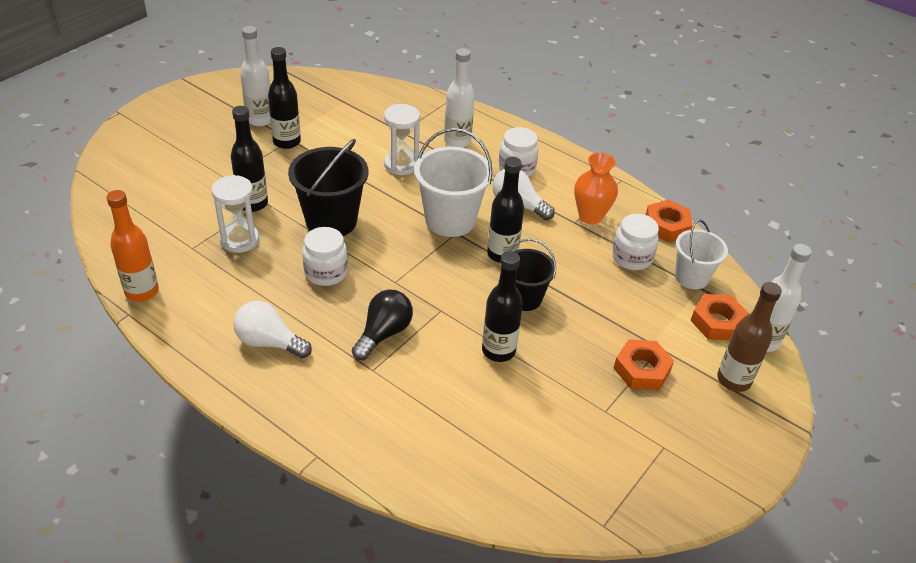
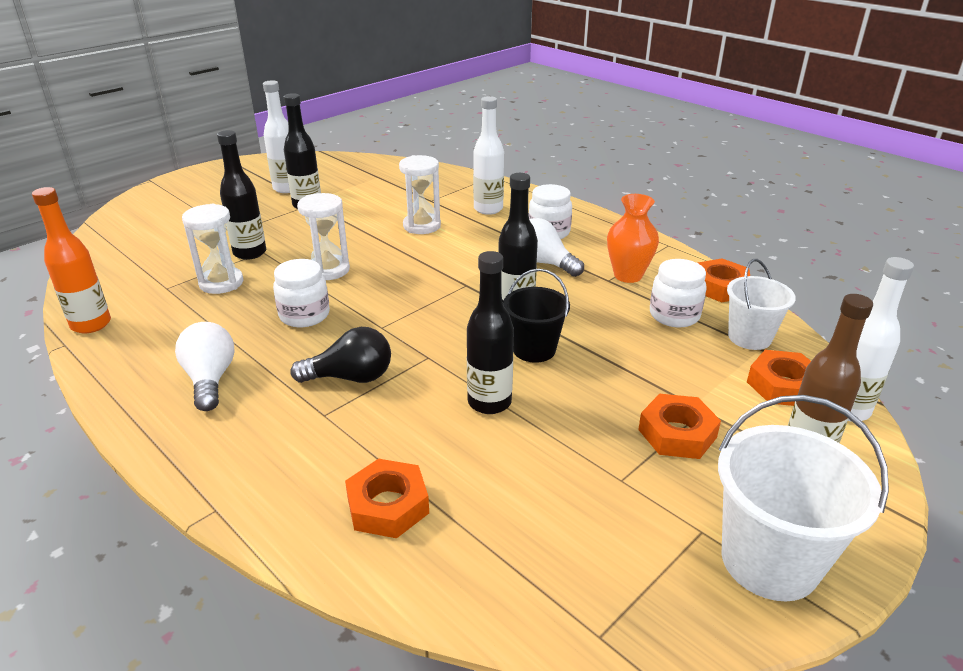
camera: 10 degrees right, 10 degrees down
(269, 342) = (210, 379): white light bulb -> white light bulb turned 45 degrees clockwise
(331, 221) = (328, 270): black bucket -> white hourglass
(383, 334) = (350, 377): black light bulb -> black light bulb turned 45 degrees clockwise
(442, 443) = (388, 505): none -> orange nut
(450, 220) = (462, 273): white bucket -> white bucket (769, 561)

